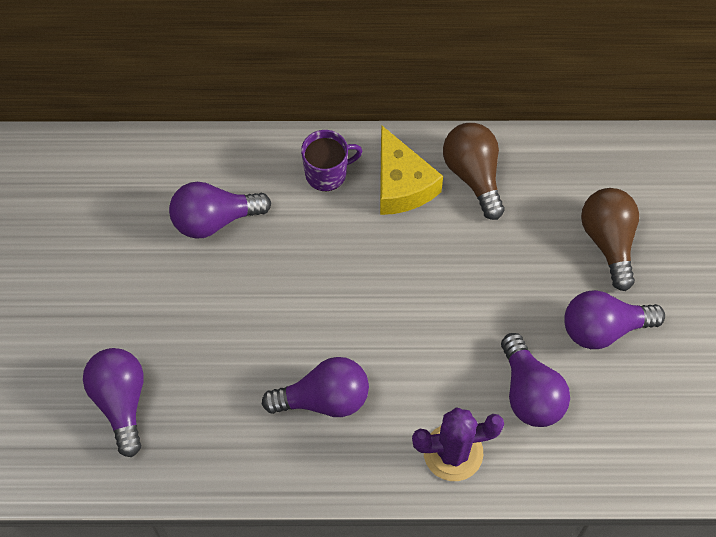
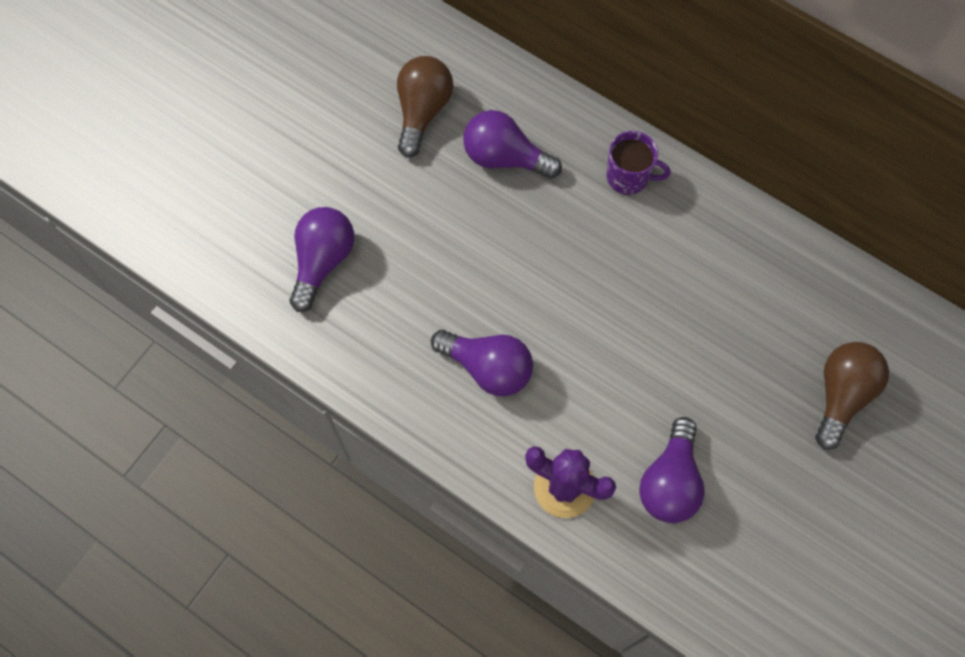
camera: 35 degrees right, 5 degrees up
(401, 184) = (687, 226): yellow cheese -> none
(473, 175) = (759, 258): brown light bulb -> brown light bulb (422, 111)
(603, 328) = (779, 469): purple light bulb -> none

